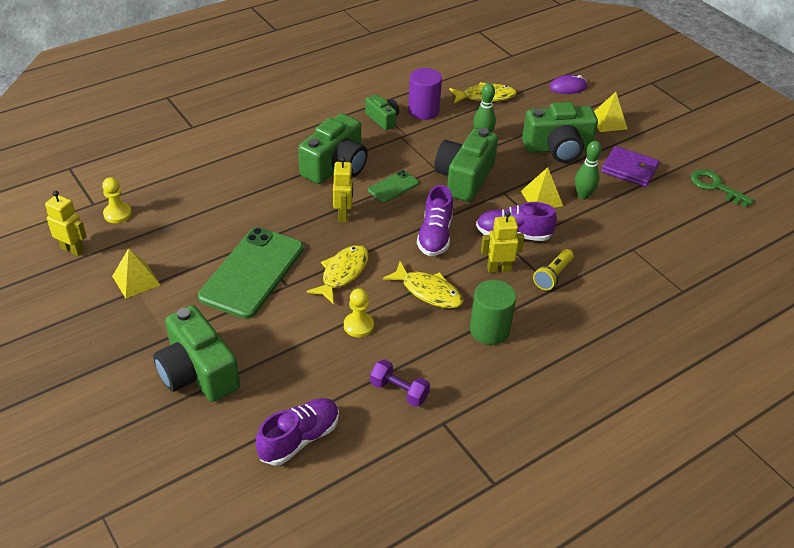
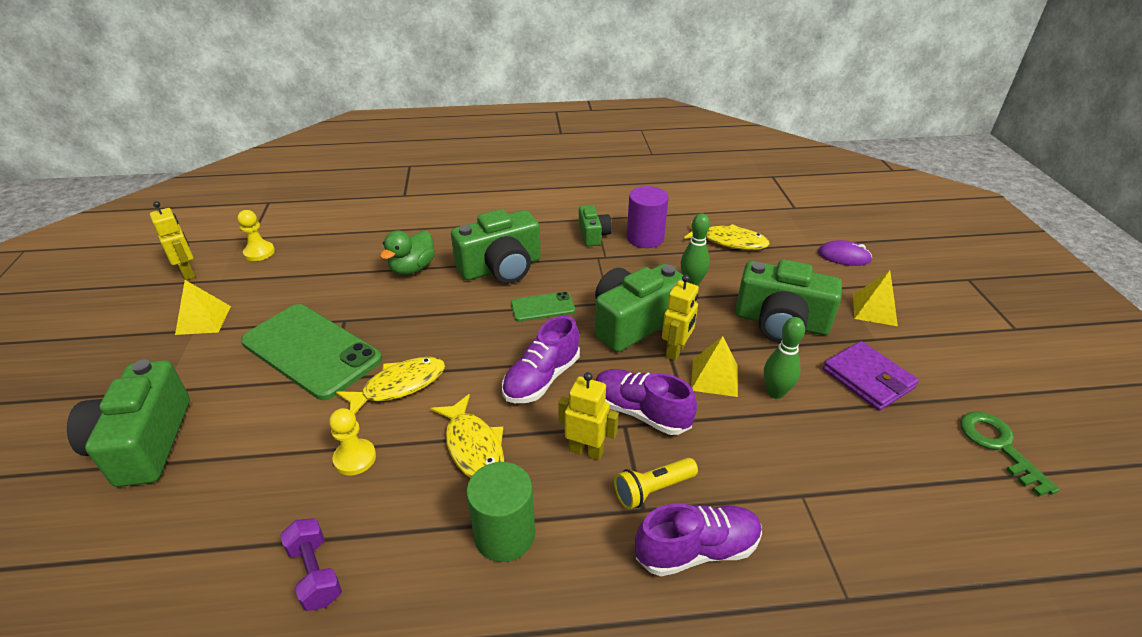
camera: 30 degrees right, 5 degrees down
(252, 272) = (311, 351): green phone -> green phone turned 75 degrees clockwise
(266, 188) = (412, 268): none -> green duck
(299, 439) = (143, 585): purple shoe -> purple shoe (697, 550)
(343, 215) = (461, 320): yellow robot -> yellow robot (676, 351)

